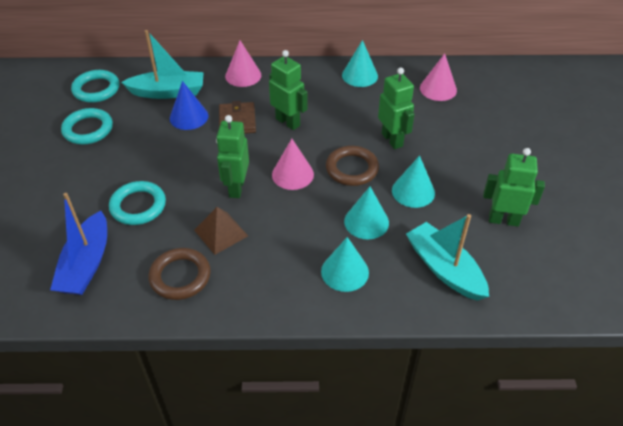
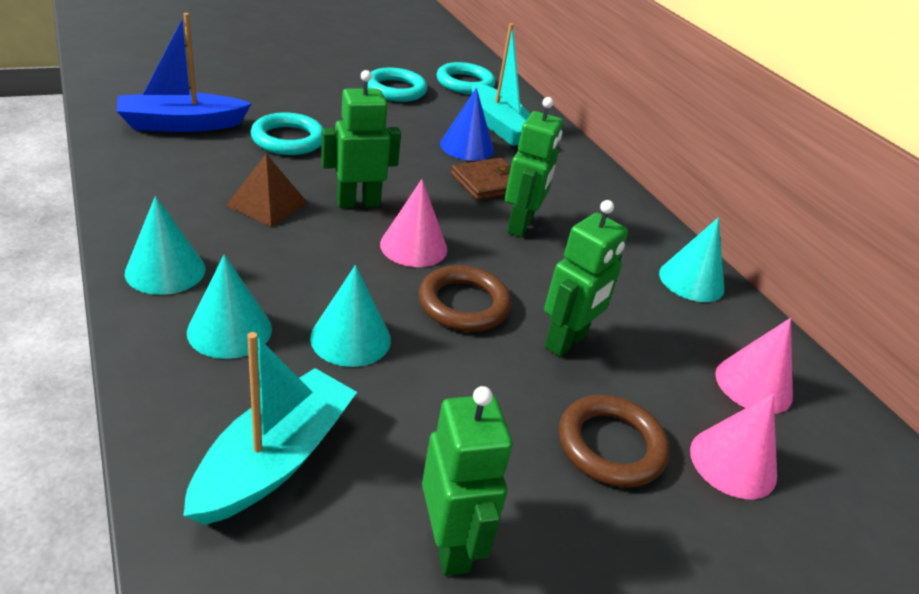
camera: 60 degrees right, 10 degrees down
(180, 276) = (179, 186): brown ring -> brown ring (610, 445)
(243, 75) = (583, 173): pink cone -> pink cone (733, 462)
(413, 191) = (454, 387): turquoise cone -> turquoise cone (165, 270)

